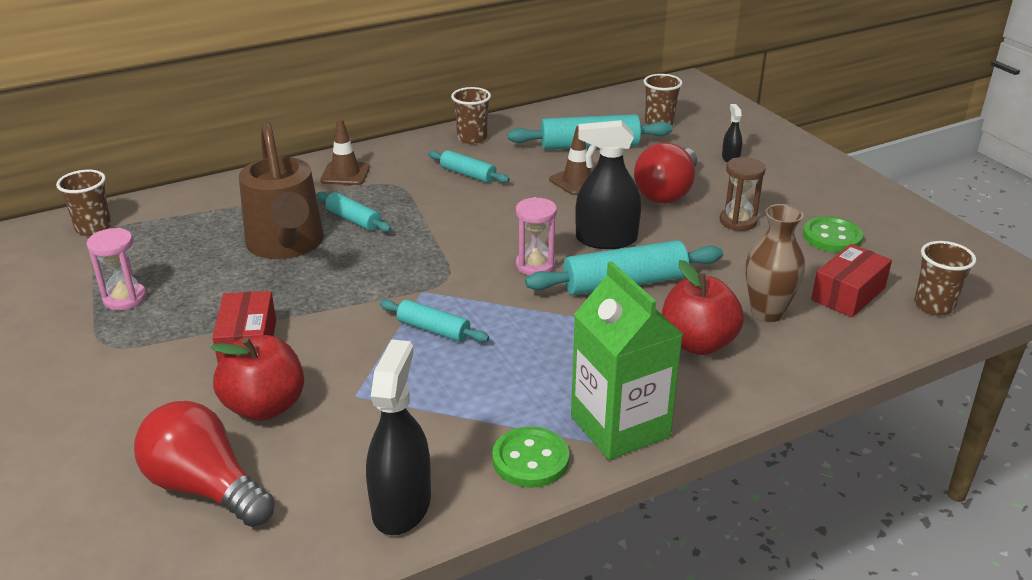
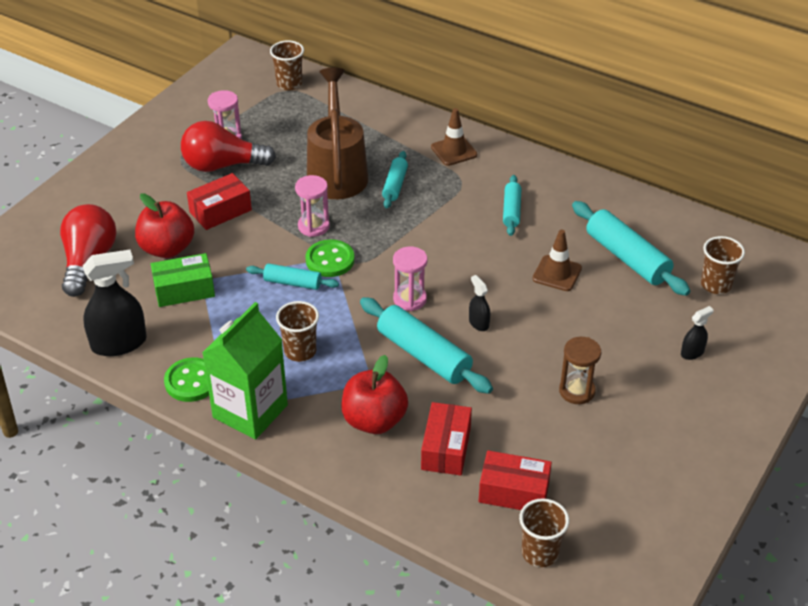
camera: 60 degrees right, 10 degrees up
(286, 245) = (337, 172): brown watering can -> brown watering can turned 135 degrees clockwise
(356, 287) = (313, 226): none -> pink hourglass
(358, 415) = (184, 290): none -> green box
(433, 330) = (292, 283): turquoise rolling pin -> turquoise rolling pin turned 75 degrees counterclockwise
(472, 138) = (573, 188): brown cup -> brown cup (300, 351)
(606, 239) = (478, 323): black spray bottle -> black spray bottle, size x0.49
(667, 192) = (588, 332): red light bulb -> red light bulb (222, 165)
(767, 312) = (446, 448): brown vase -> red box
(832, 237) = (603, 459): green button -> green button (330, 260)

